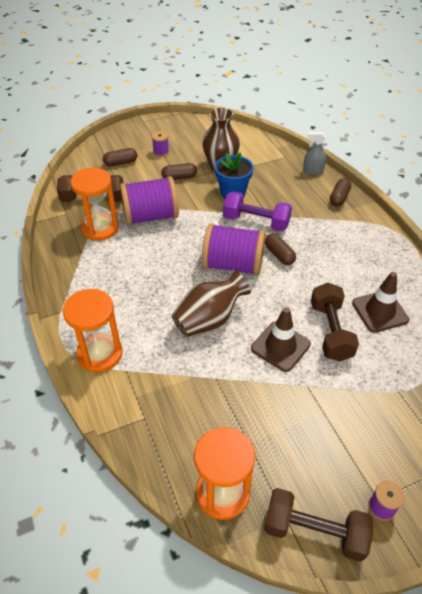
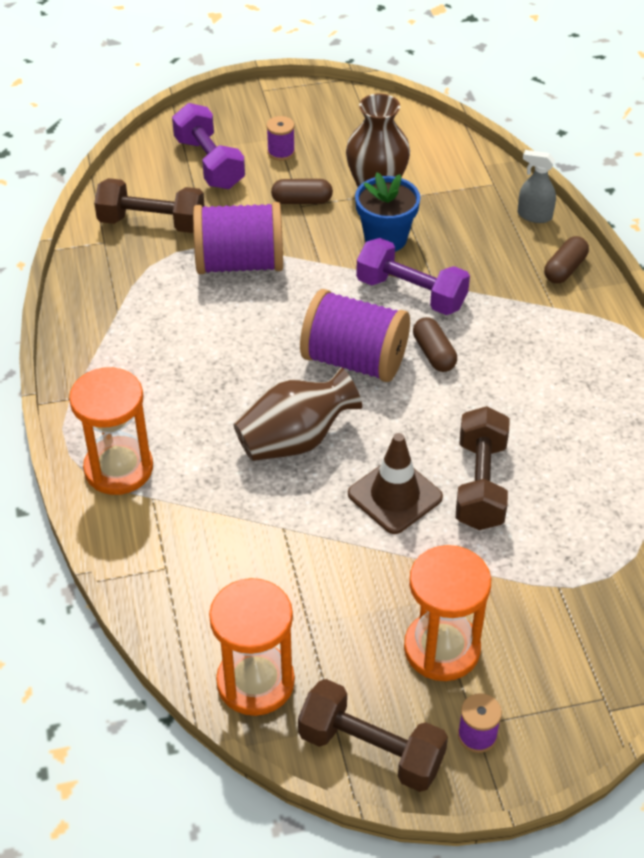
camera: 10 degrees right, 0 degrees up
(100, 228) = (154, 273): orange hourglass -> orange hourglass (442, 648)
(121, 163) = (209, 163): brown capsule -> purple dumbbell
(380, 311) = (570, 464): brown traffic cone -> none

